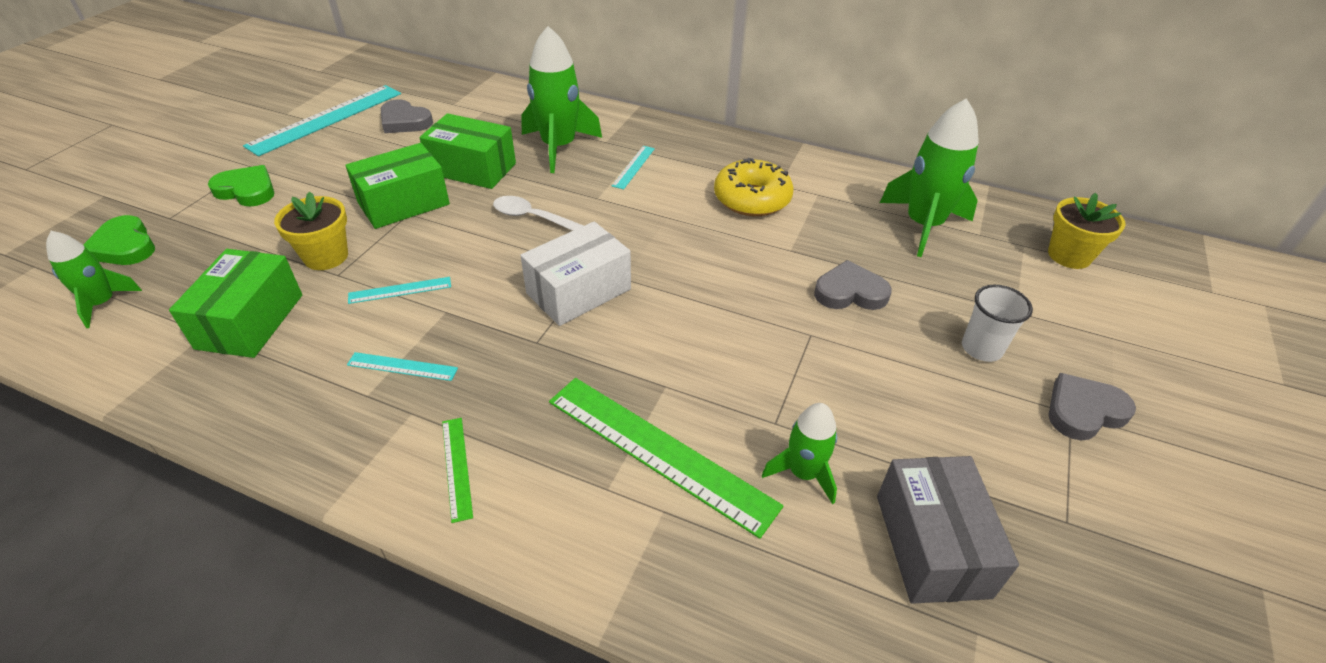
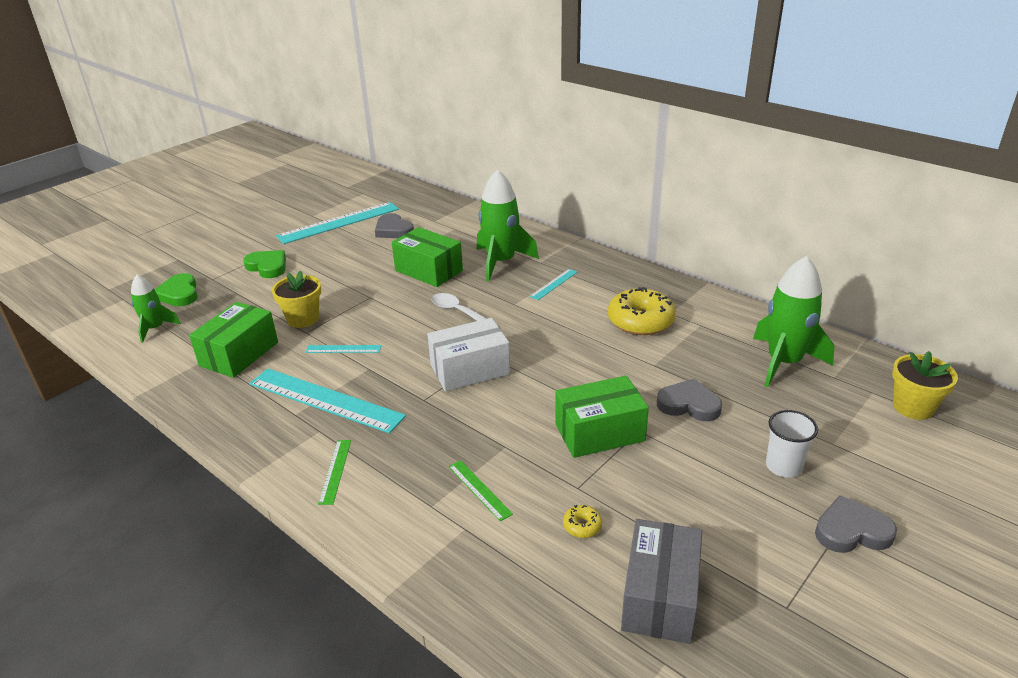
camera: 20 degrees right, 10 degrees down
(402, 367) = (325, 400): turquoise ruler -> turquoise ruler, size x2.16
(403, 203) = (369, 289): green box -> green box (599, 432)
(659, 452) = (479, 490): green ruler -> green ruler, size x0.46
(803, 473) = (582, 526): green rocket -> yellow donut

